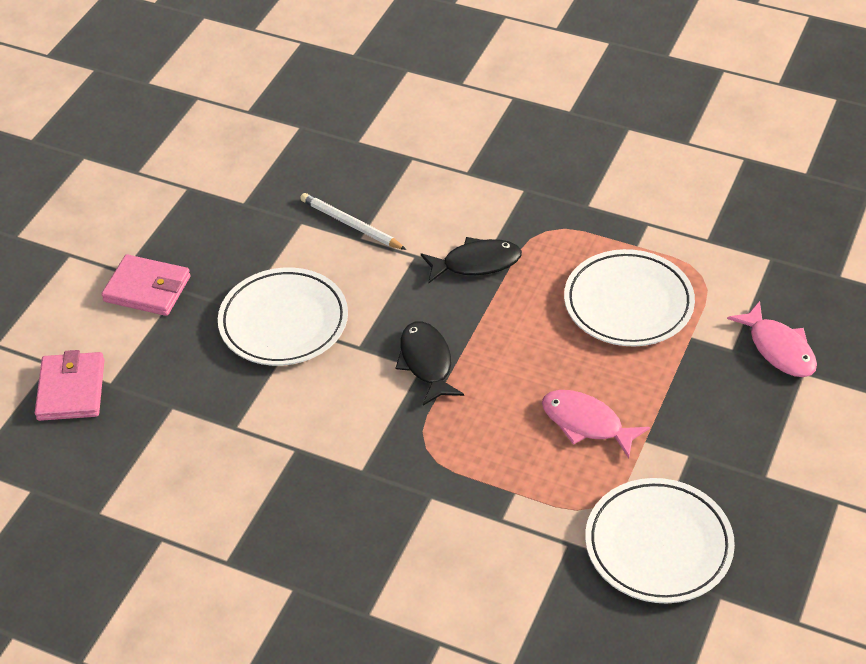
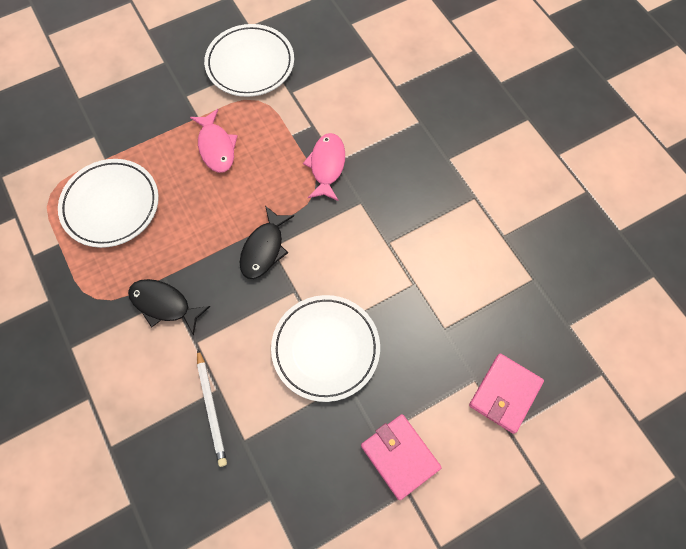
camera: 145 degrees left, 20 degrees up
(779, 349) = (71, 119): pink fish -> pink fish (326, 166)

